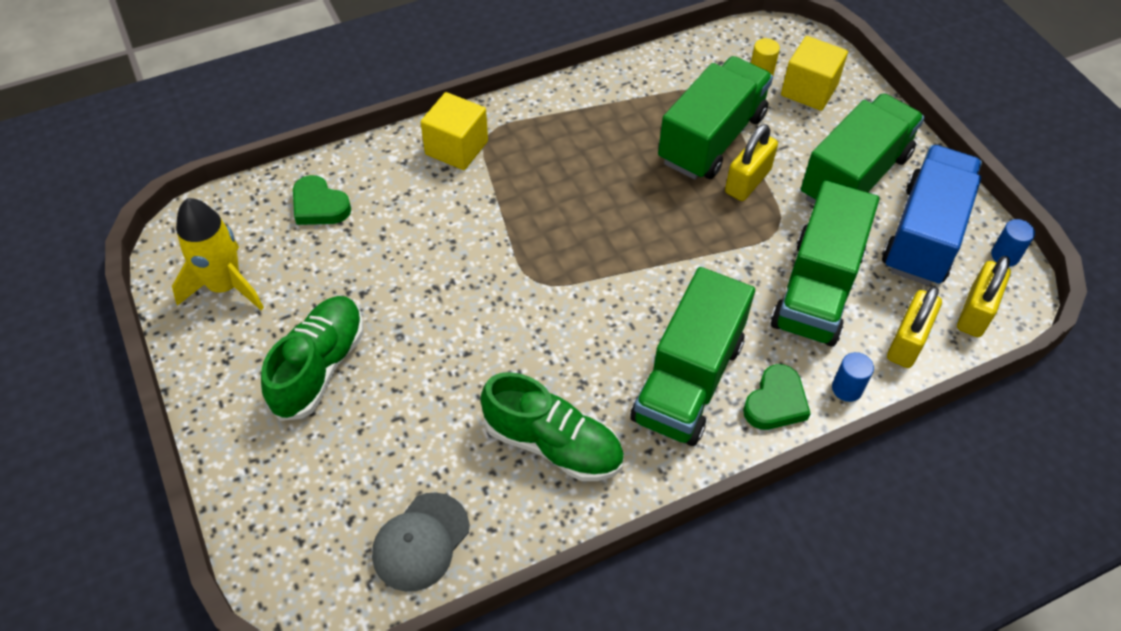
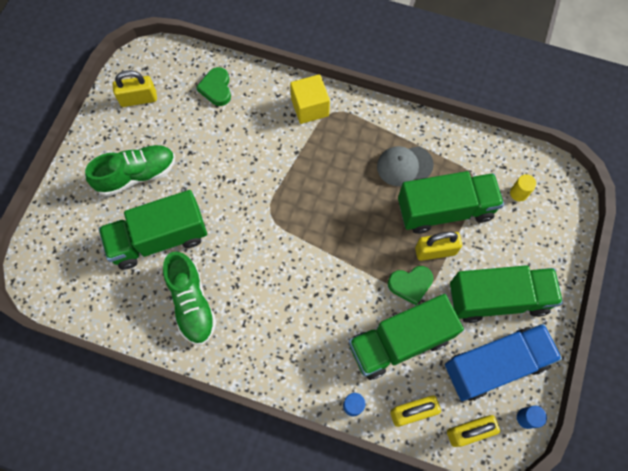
camera: 45 degrees right, 15 degrees up
(225, 286) = (138, 99): yellow rocket -> yellow padlock
(421, 542) = (96, 296): grey cap -> grey cap (404, 165)
(688, 380) = (283, 329): green truck -> green truck (159, 239)
(775, 402) = (311, 379): green heart -> green heart (410, 284)
(809, 90) = (535, 226): yellow cube -> none

